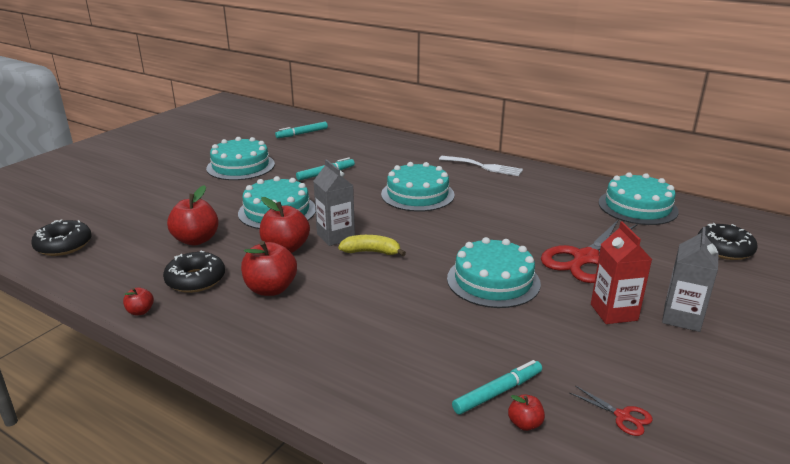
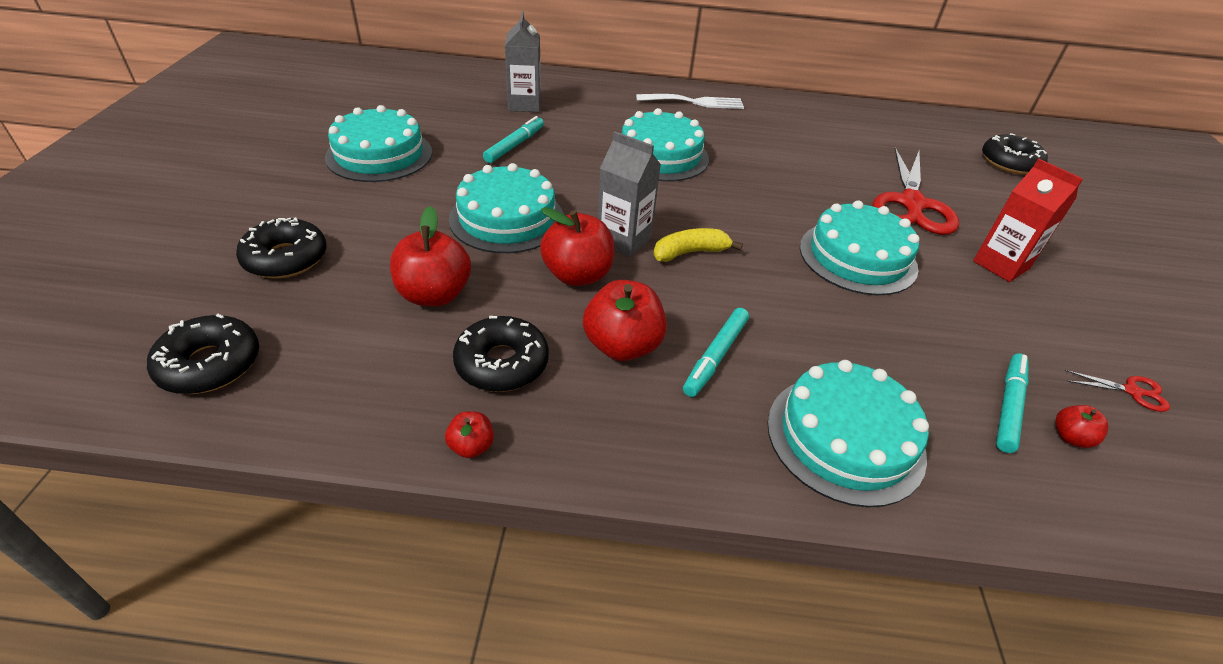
camera: 30 degrees left, 15 degrees up
(142, 207) = (286, 258): none -> black donut
(302, 134) = (419, 87): turquoise marker -> turquoise marker (715, 356)
(637, 207) = (892, 127): turquoise cake -> turquoise cake (845, 438)
(681, 318) = (1058, 254): grey carton -> grey carton (524, 105)

